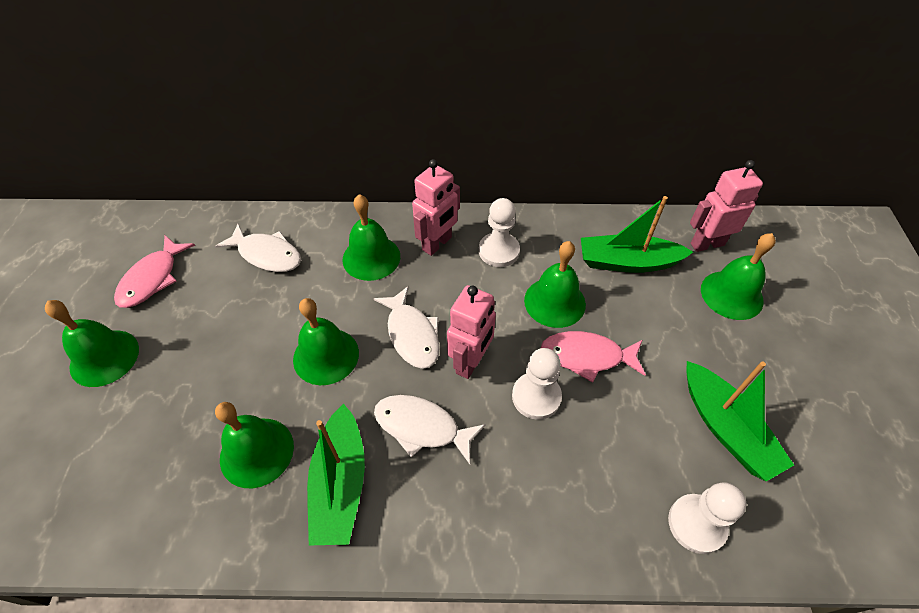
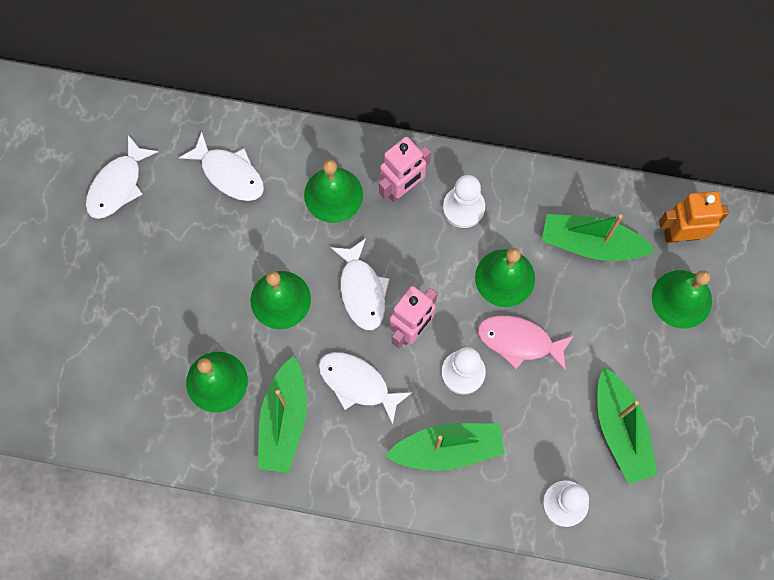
camera: 10 degrees right, 20 degrees up
(104, 357) = (81, 267): green bell -> none
(152, 279) = (118, 185): pink fish -> white fish
(540, 483) = (448, 449): none -> green boat
(707, 244) = (681, 234): pink robot -> orange robot

